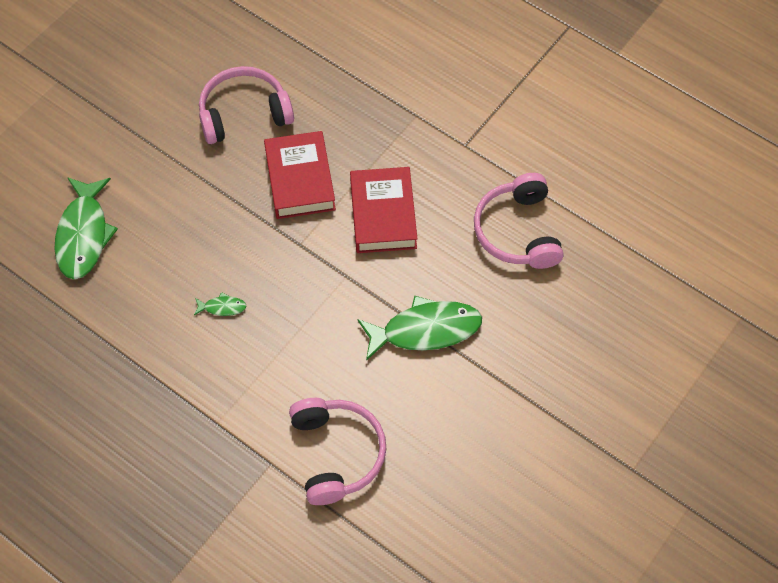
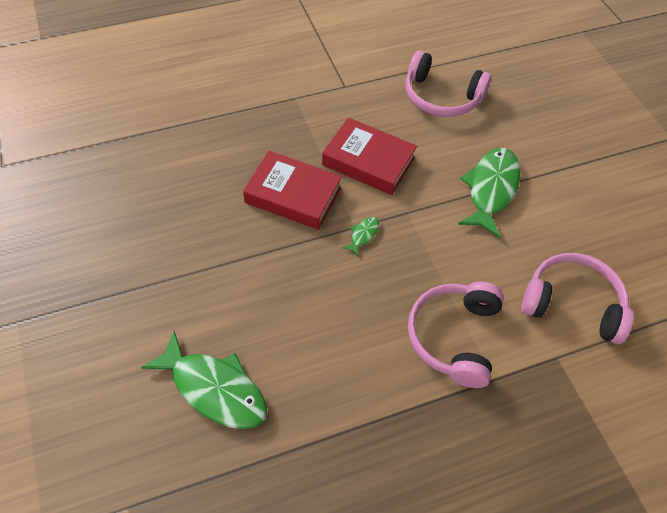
camera: 60 degrees left, 5 degrees down
(222, 307) = (377, 313): green fish -> green fish (363, 235)
(244, 113) = (194, 198): pink headphones -> pink headphones (453, 337)

